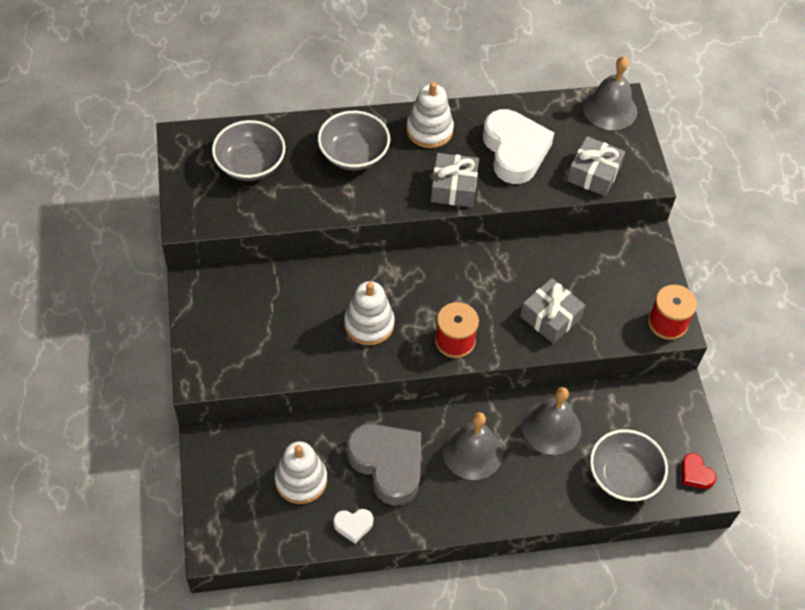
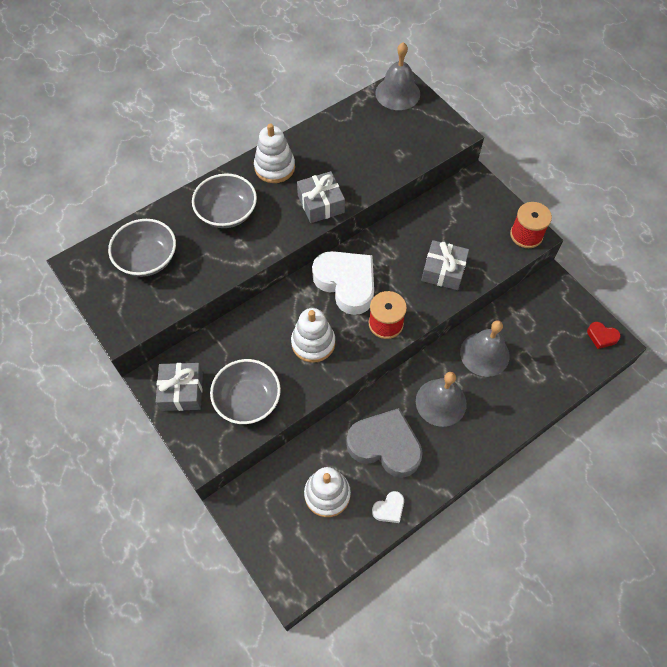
camera: 25 degrees left, 5 degrees up
(514, 151) = (349, 155): white heart -> white heart (346, 284)
(594, 174) = (417, 146): grey gift -> grey gift (182, 391)
(623, 476) = (555, 364): grey bowl -> grey bowl (248, 400)

